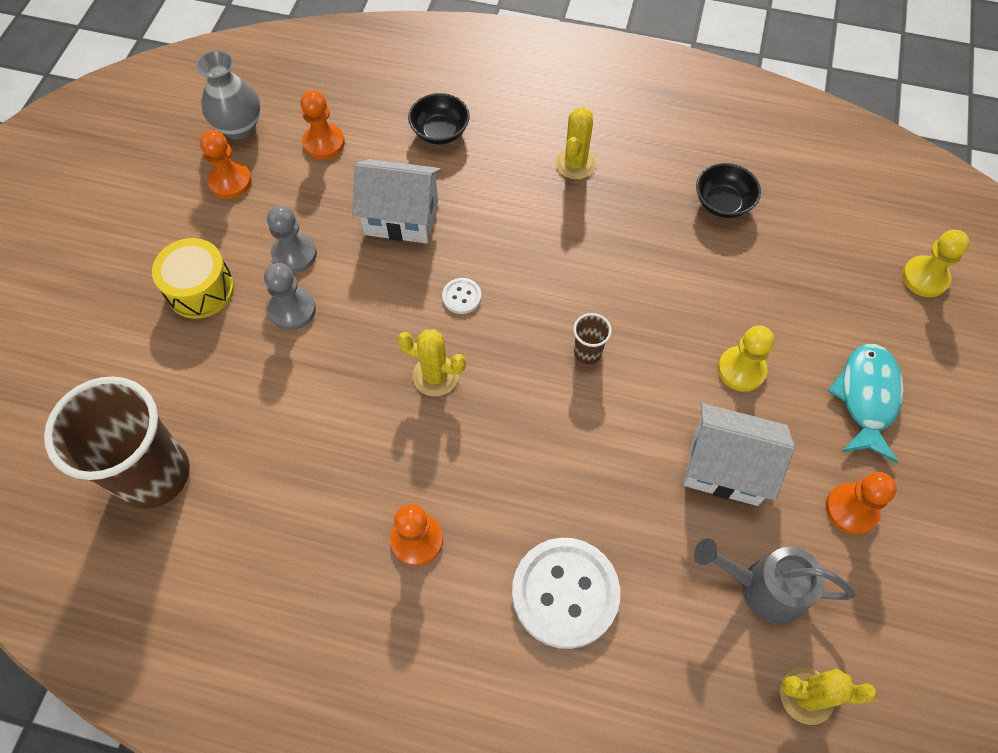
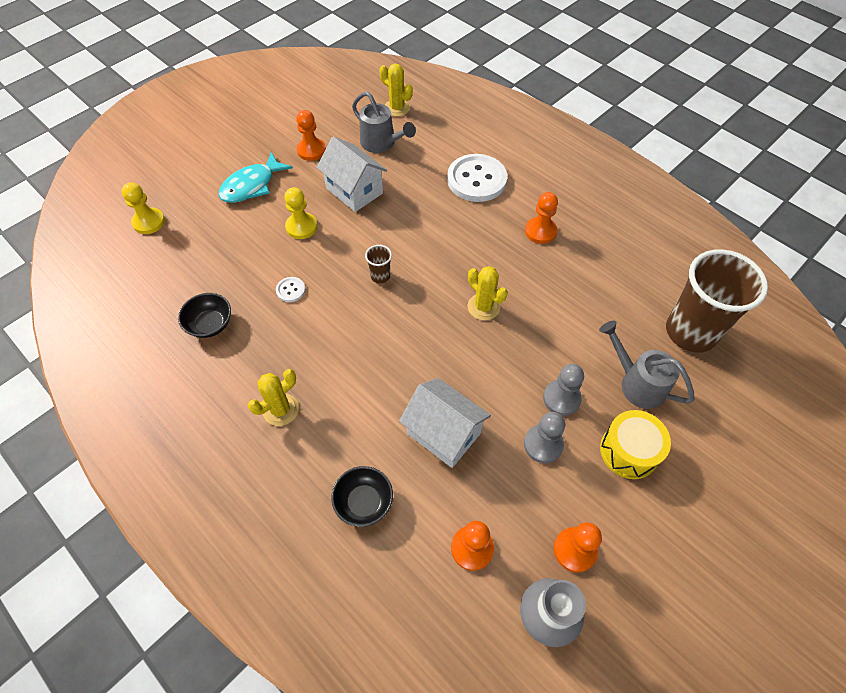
camera: 150 degrees left, 5 degrees down
(209, 369) = (637, 383): none -> grey watering can
(461, 297) = (436, 348): white button -> white button (290, 290)

